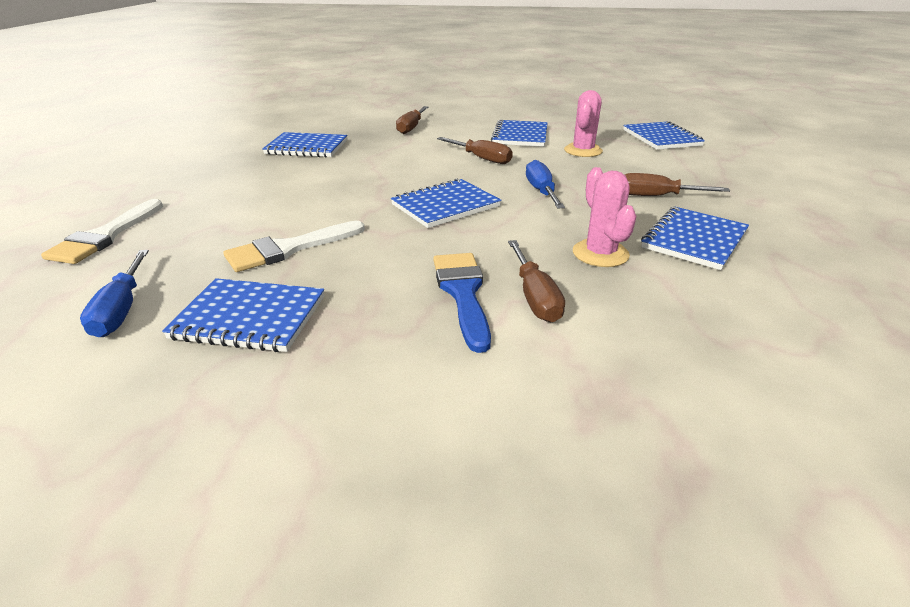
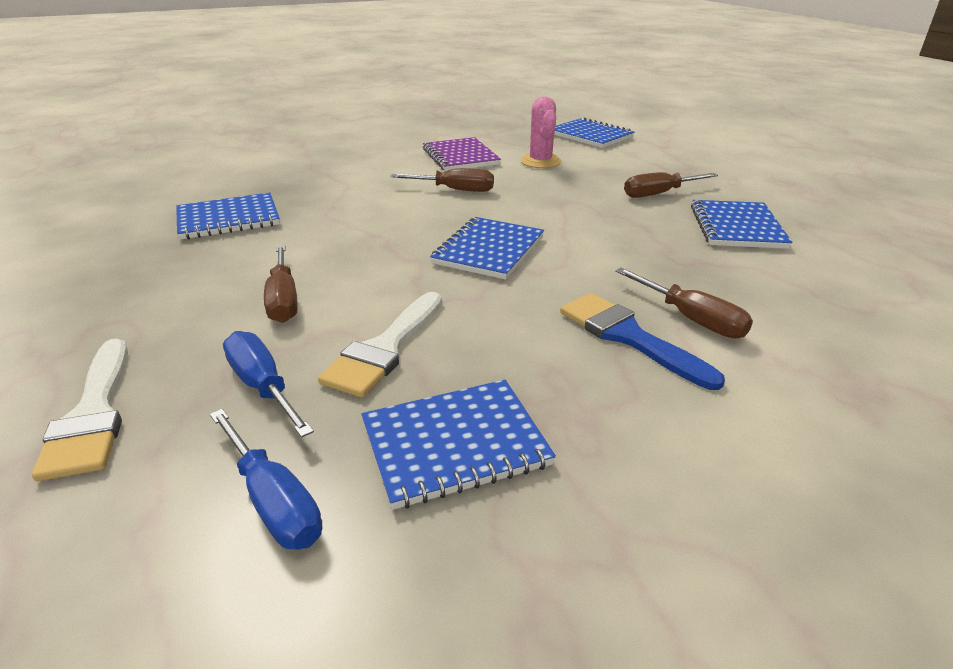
camera: 30 degrees left, 0 degrees up
(411, 127) = (329, 169): brown screwdriver -> brown screwdriver (283, 300)
(520, 136) = (460, 157): blue notebook -> purple notebook
(541, 191) = (558, 212): blue screwdriver -> blue screwdriver (263, 386)
(600, 254) = (687, 260): pink cactus -> none

